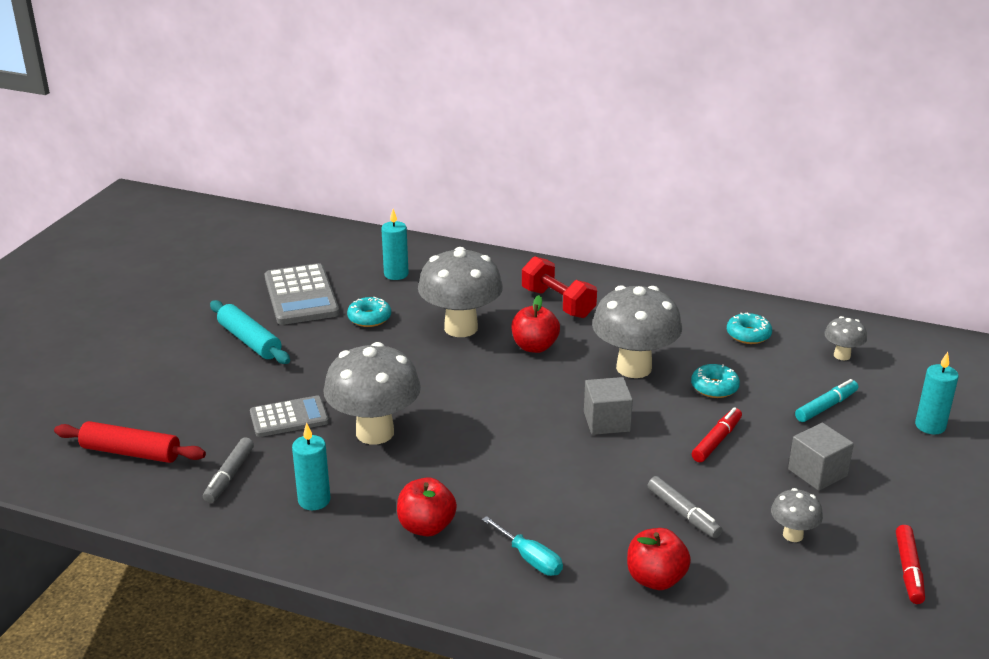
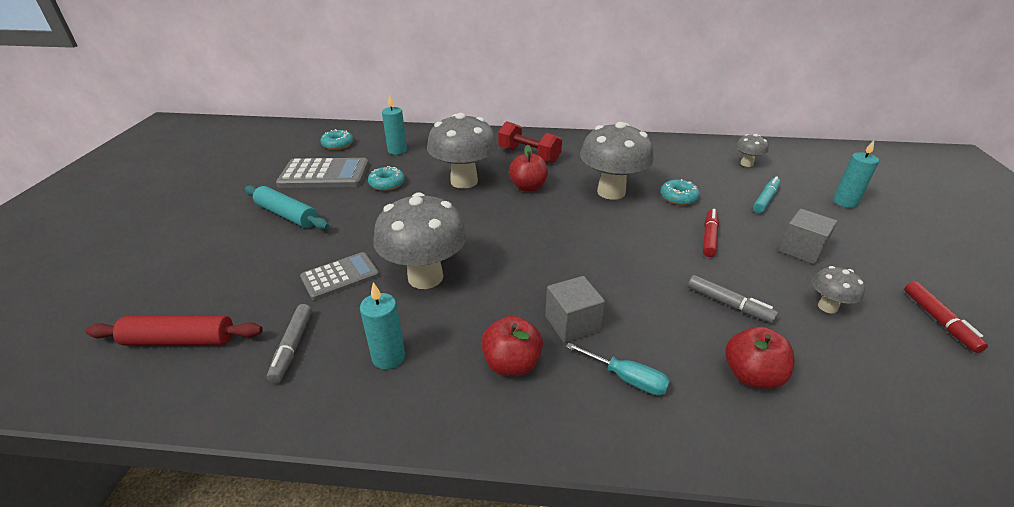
camera: 15 degrees left, 5 degrees up
(301, 296) = (324, 174): grey calculator -> grey calculator turned 60 degrees counterclockwise
(606, 421) = (616, 236): grey cube -> grey cube (572, 323)
(748, 335) = (675, 159): turquoise donut -> turquoise donut (338, 144)

